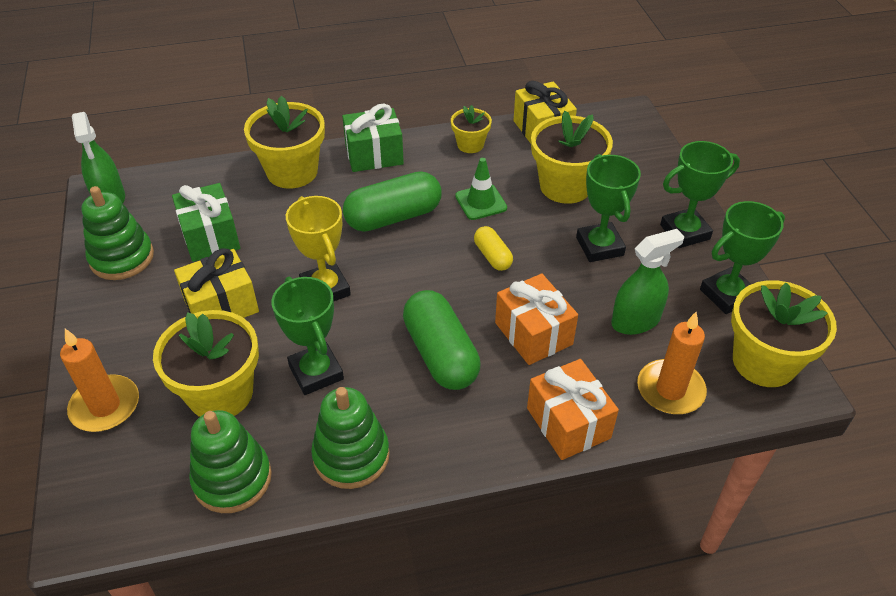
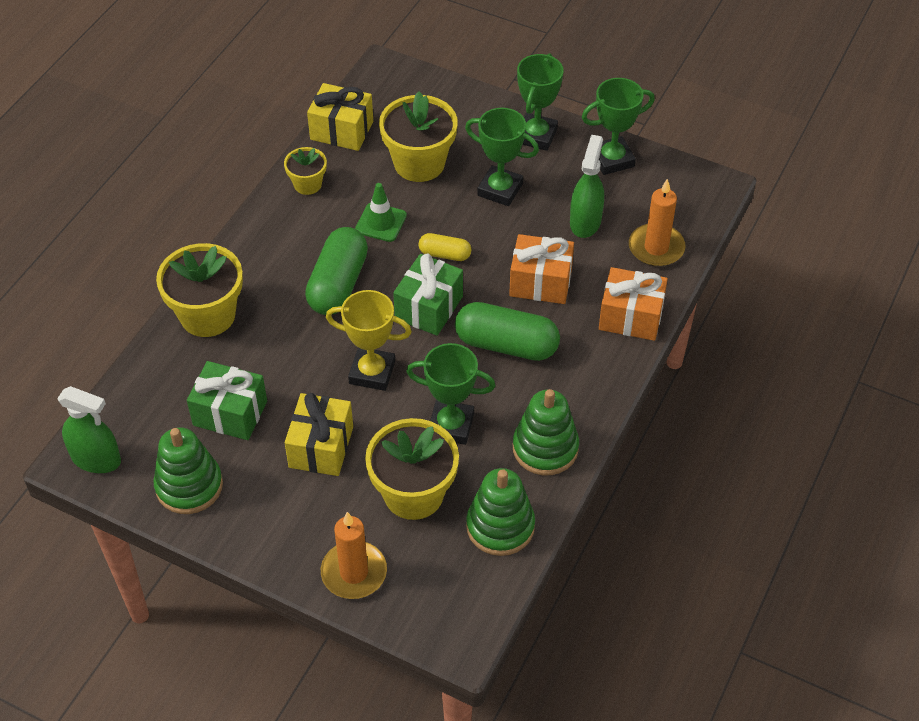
camera: 50 degrees left, 5 degrees up
(374, 155) = (249, 250): green gift -> green gift (429, 307)
(727, 295) = (612, 159): green trophy -> green trophy turned 60 degrees clockwise
(764, 362) = (681, 186): yellow flower pot -> none

